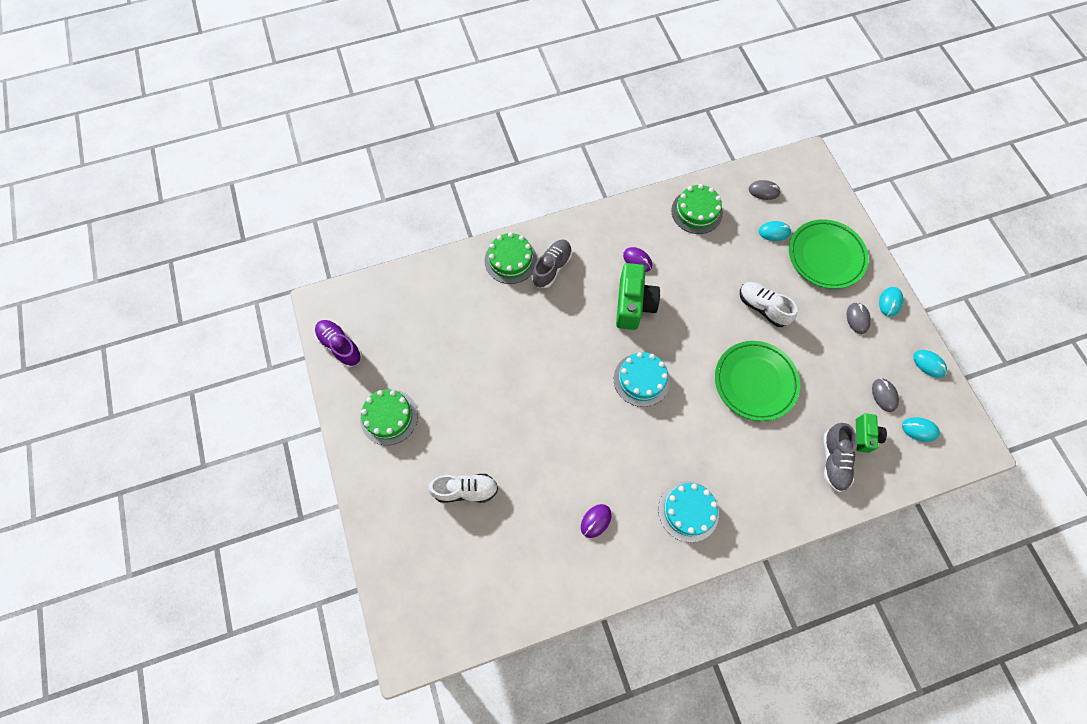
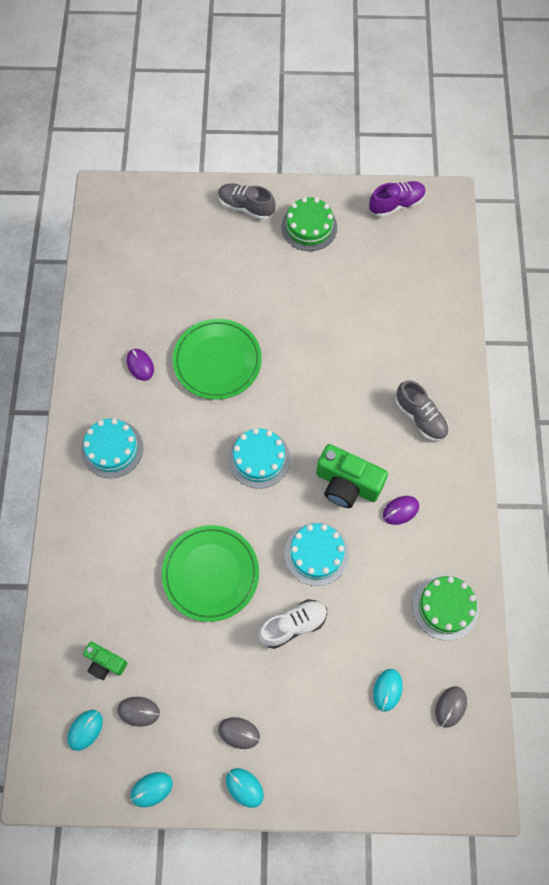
camera: 110 degrees right, 0 degrees up
(465, 490) = (215, 269): white shoe -> none
(510, 260) = (443, 379): green cake -> none
(700, 309) = (316, 554): none -> turquoise cake
(826, 256) = (333, 739): green plate -> green plate (217, 361)
(834, 461) = (95, 614): grey shoe -> grey shoe (246, 207)

